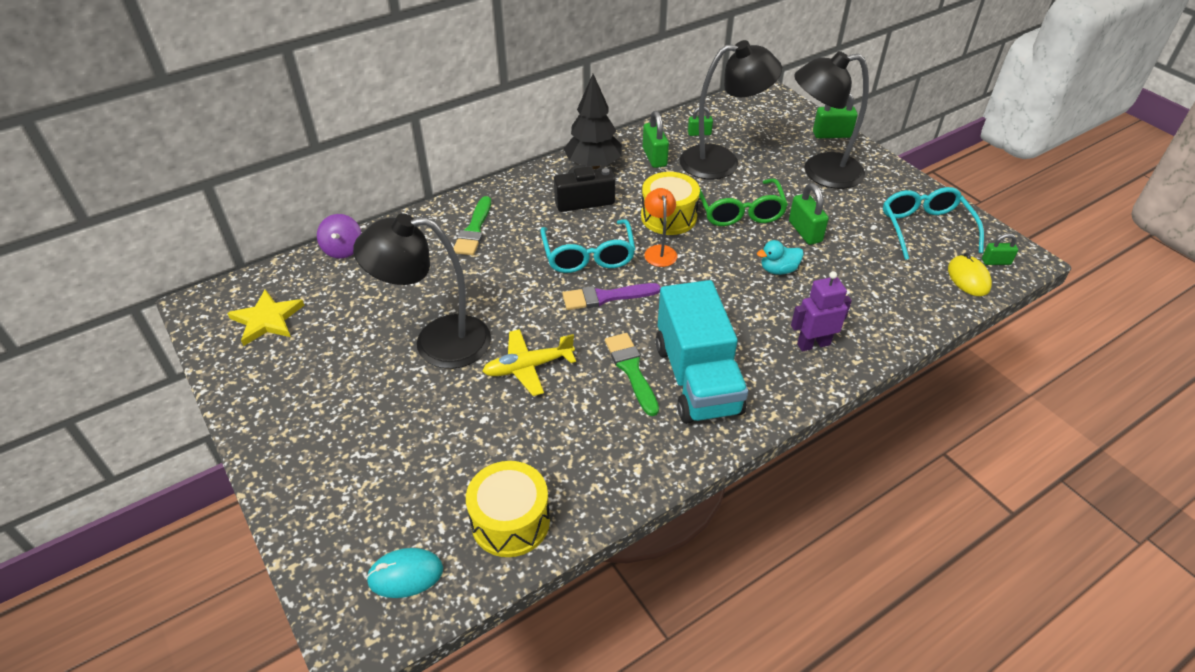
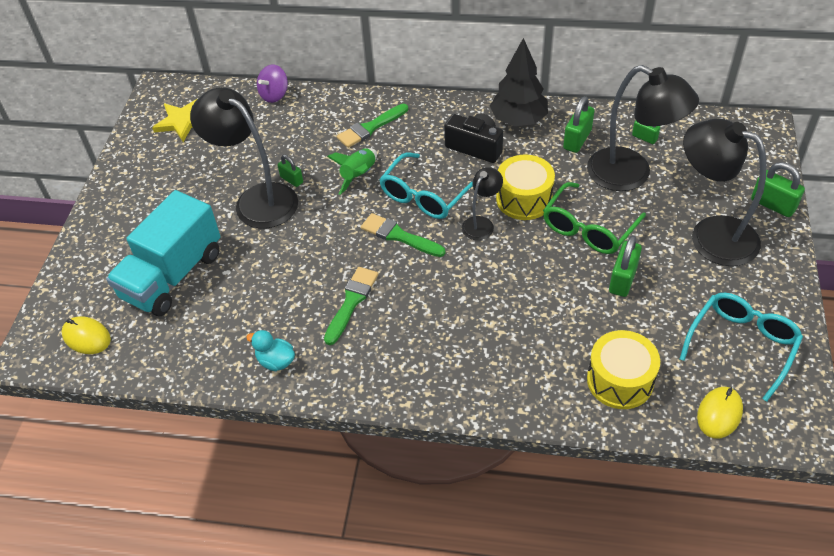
camera: 45 degrees right, 5 degrees up
(405, 574) = (87, 337): turquoise mouse -> yellow mouse
(510, 521) = (169, 348): yellow drum -> yellow drum (620, 380)
(511, 271) = (359, 175): none -> green rocket
(528, 367) = (290, 254): yellow plane -> none
(606, 297) = (399, 236): purple brush -> green brush
(659, 251) = (481, 223): orange lamp -> black lamp
(697, 379) = (387, 339): turquoise truck -> turquoise truck (173, 275)
(778, 270) = (556, 297): turquoise duck -> turquoise duck (276, 361)
(813, 344) = (505, 374): purple robot -> none
(996, 262) = (770, 418): green padlock -> green padlock (291, 179)

